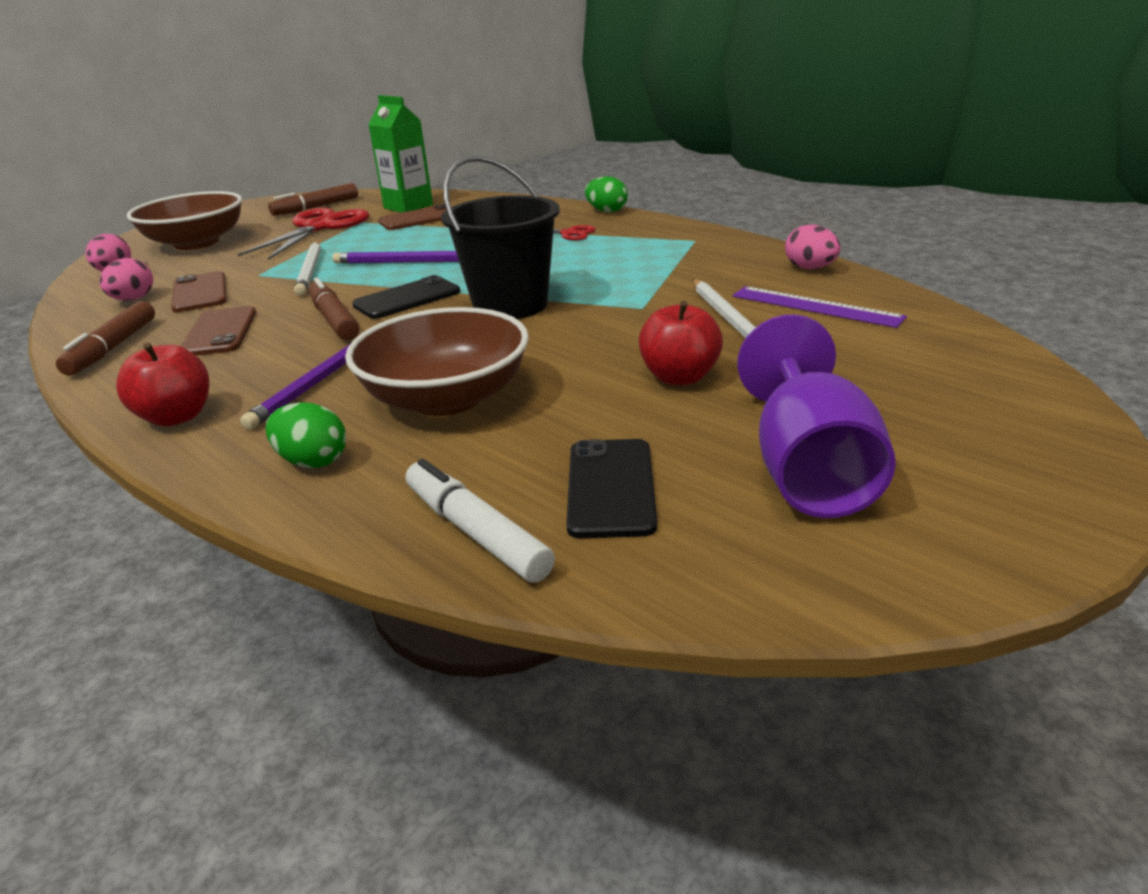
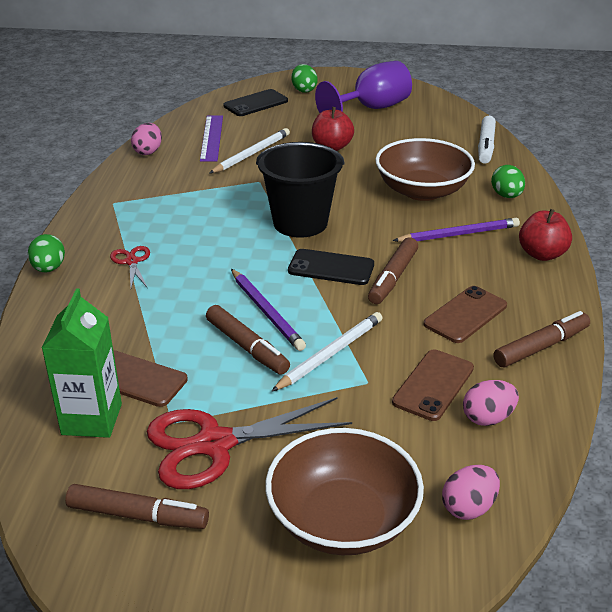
camera: 130 degrees left, 5 degrees up
(379, 249) = (247, 347): none -> brown marker
(611, 488) = (429, 134): black phone -> black phone (256, 103)
(983, 426) = (304, 90): none -> green egg

